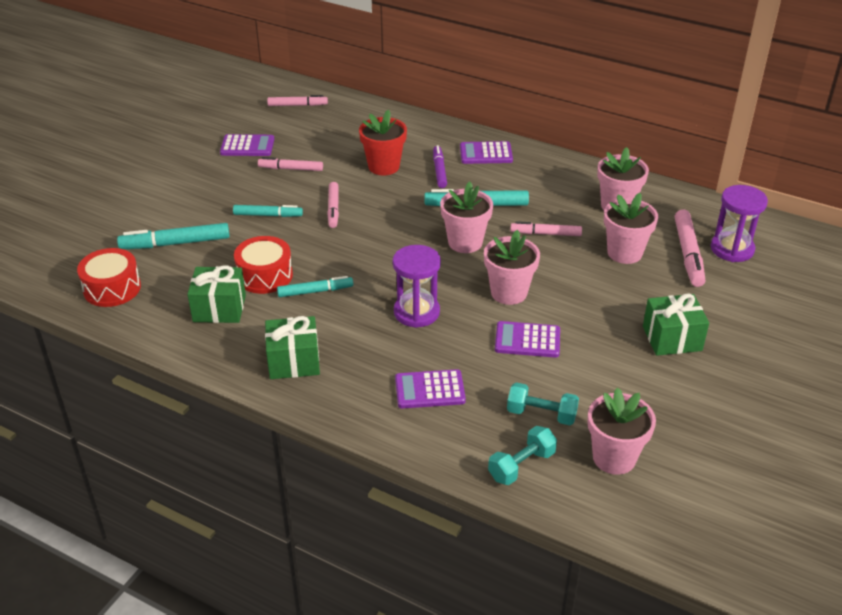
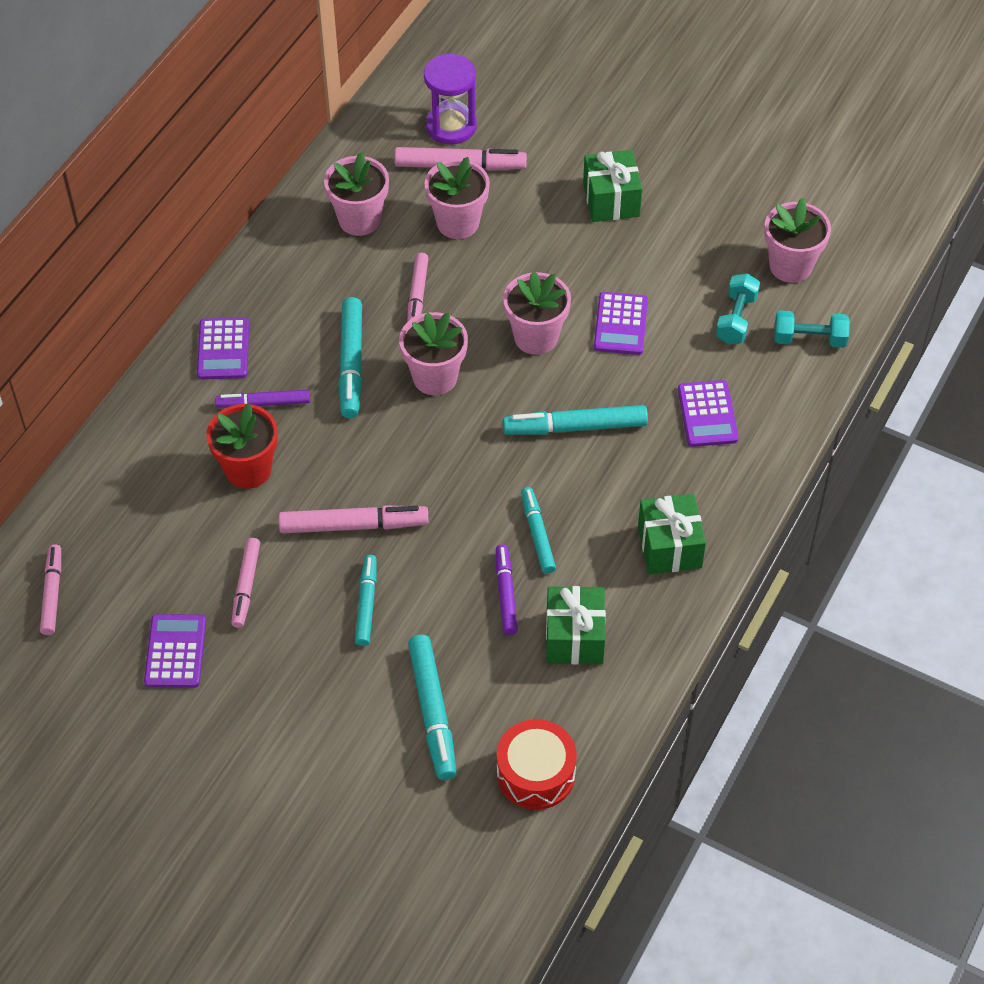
camera: 90 degrees left, 15 degrees up
(265, 275) = (505, 593): red drum -> purple marker
(333, 209) = (353, 525): pink marker -> pink marker, size x1.52
(416, 312) = (575, 427): purple hourglass -> turquoise marker
(521, 465) = (809, 339): turquoise dumbbell -> turquoise dumbbell turned 45 degrees counterclockwise

